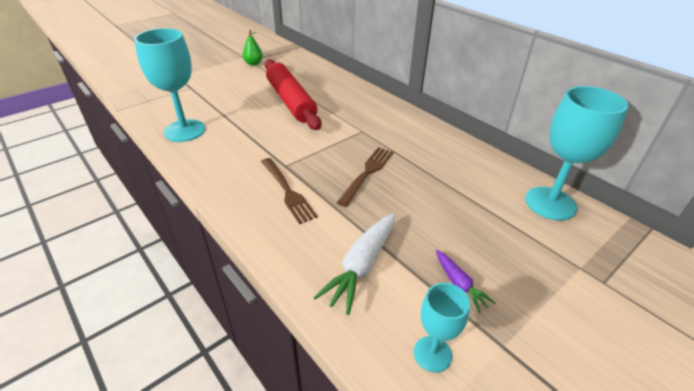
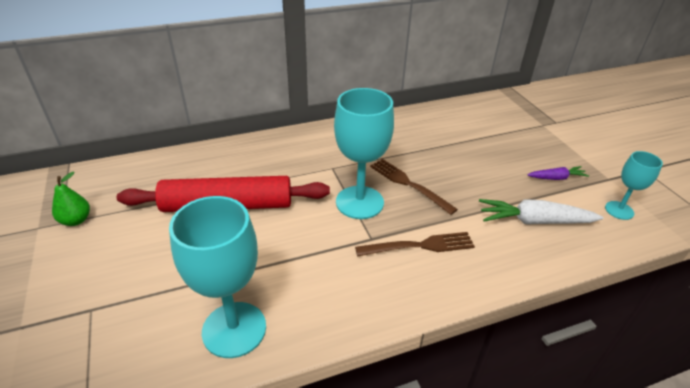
camera: 70 degrees left, 0 degrees up
(361, 266) = (534, 221): white carrot -> white carrot turned 135 degrees clockwise
(550, 203) = (478, 110): turquoise goblet -> turquoise goblet (359, 202)

